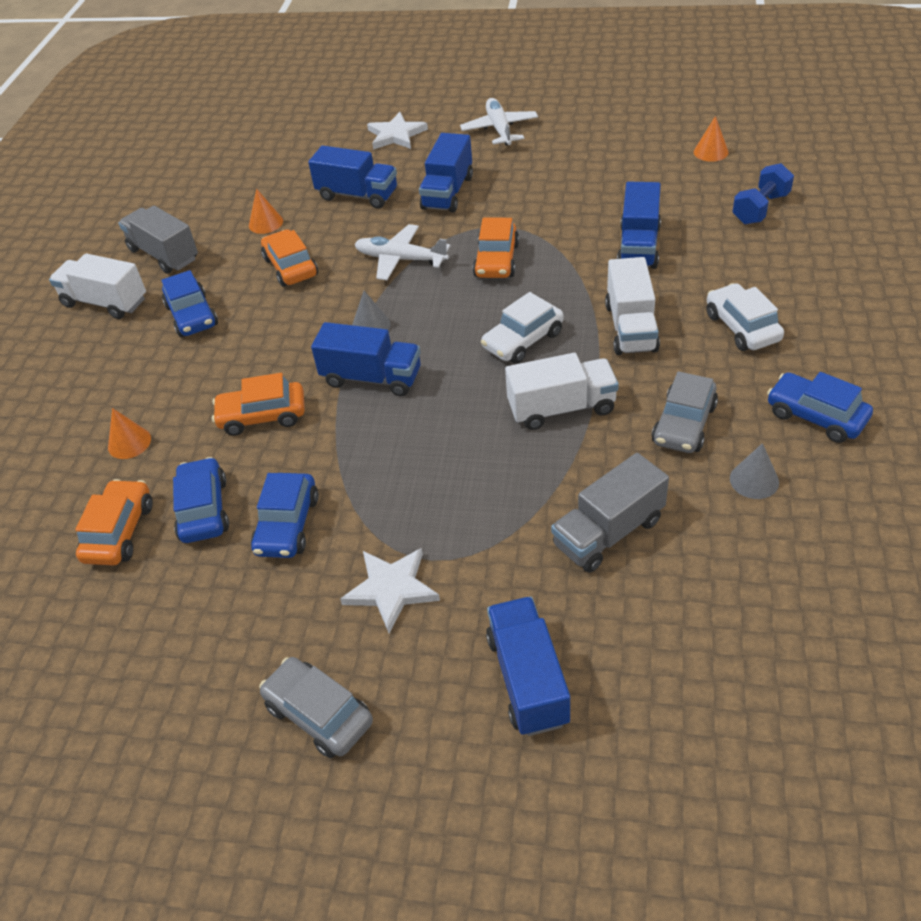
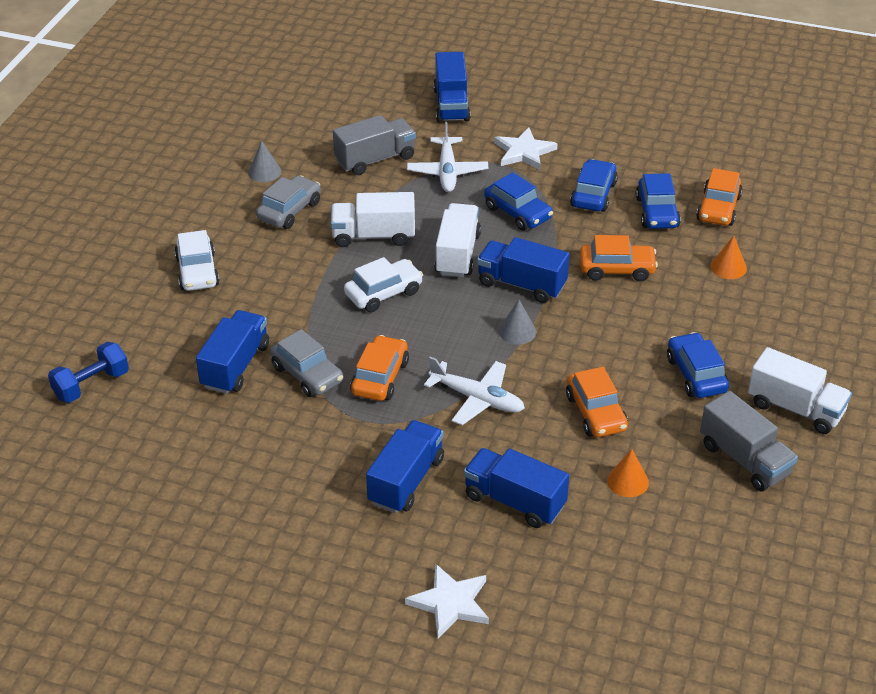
camera: 175 degrees left, 5 degrees down
(319, 714) = (573, 107): grey car -> grey car (307, 374)
(499, 129) = (309, 578): white plane -> white plane (447, 171)
(631, 327) = (287, 288): white truck -> white truck (457, 254)
(711, 152) = (83, 475): orange cone -> none
(816, 416) = (194, 201): blue car -> blue car (518, 213)

